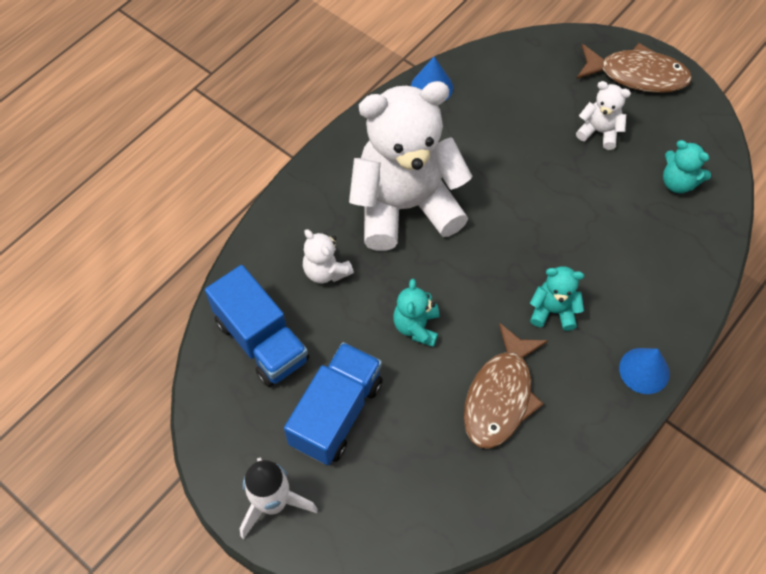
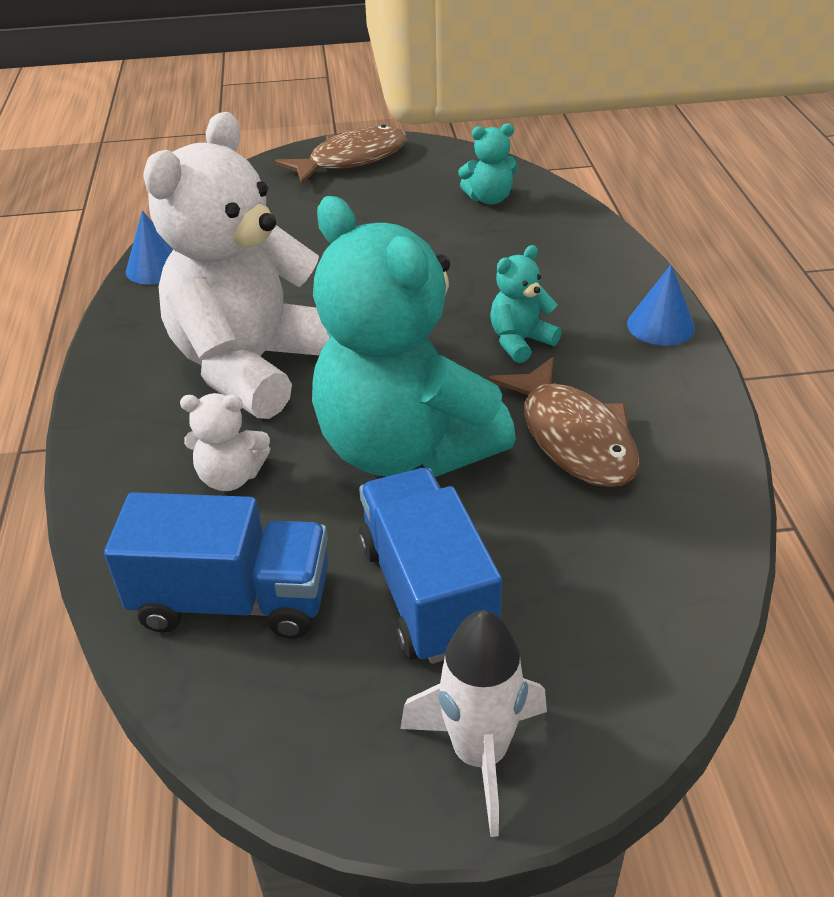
camera: 45 degrees left, 20 degrees down
(416, 326) = (405, 448): turquoise teddy bear -> turquoise teddy bear, size x2.40
(599, 132) = (373, 207): white teddy bear -> none

